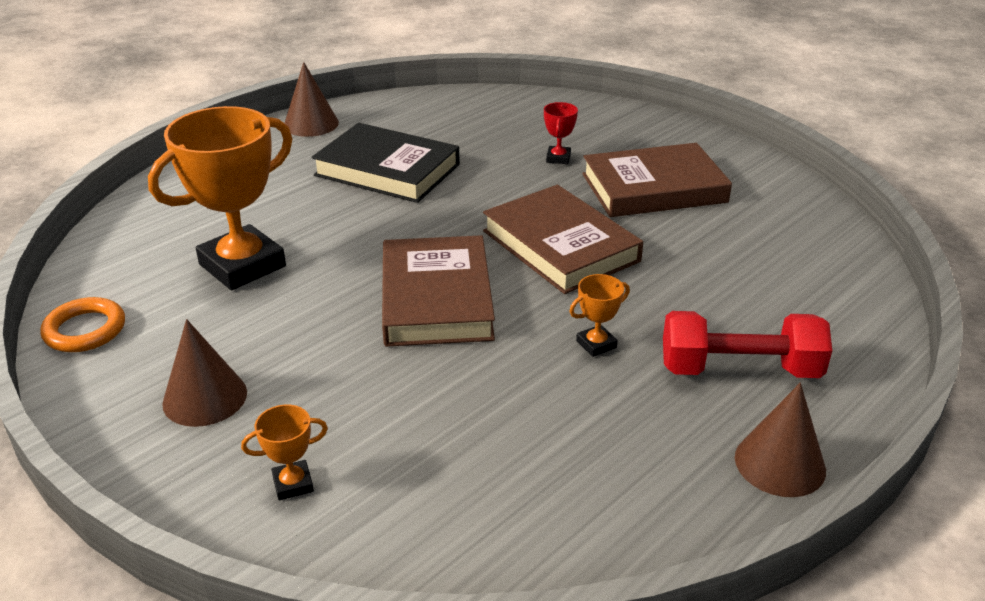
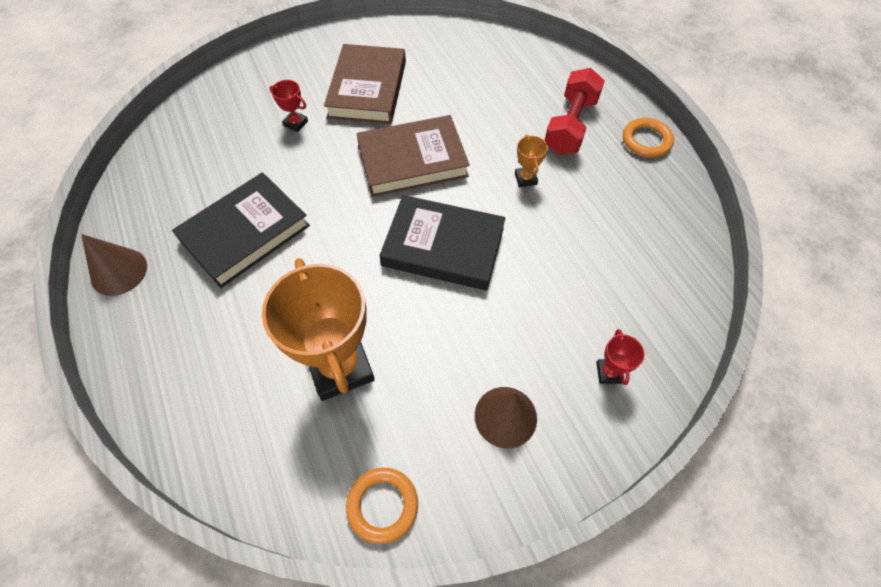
camera: 70 degrees left, 25 degrees up
(293, 484) = (609, 372): orange trophy -> red trophy
(436, 298) = (443, 247): brown book -> black book
(780, 463) = (646, 141): brown cone -> orange ring

